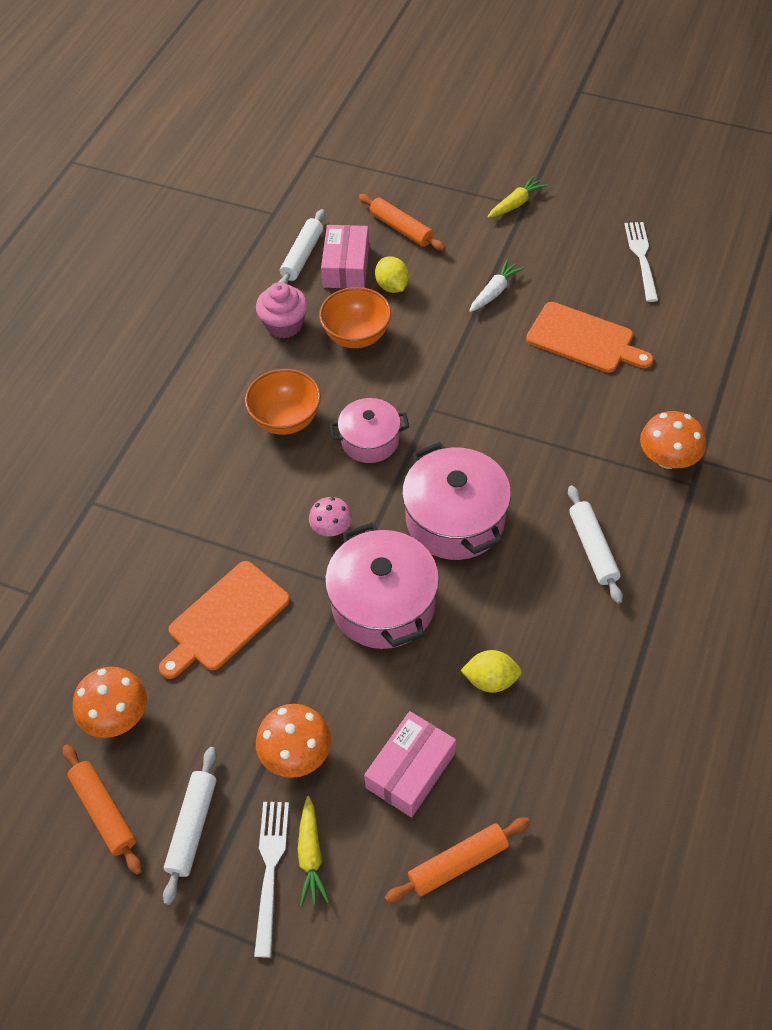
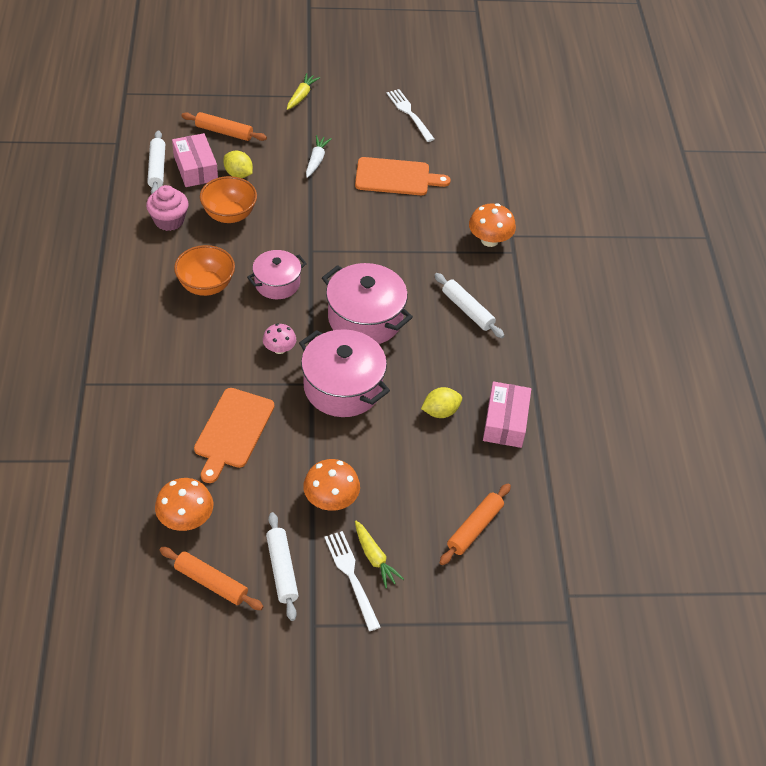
camera: 30 degrees left, 5 degrees down
(410, 770) = (415, 484): pink box -> pink box (505, 422)

